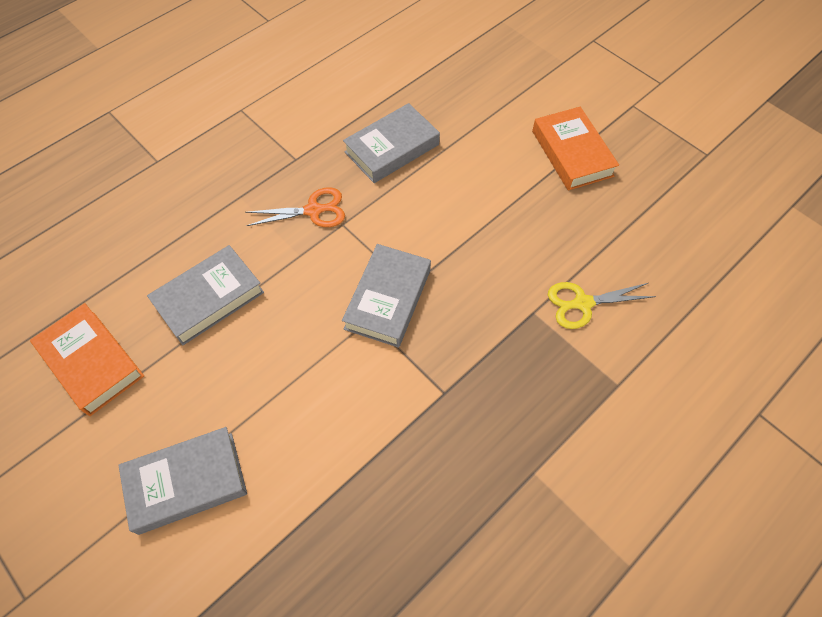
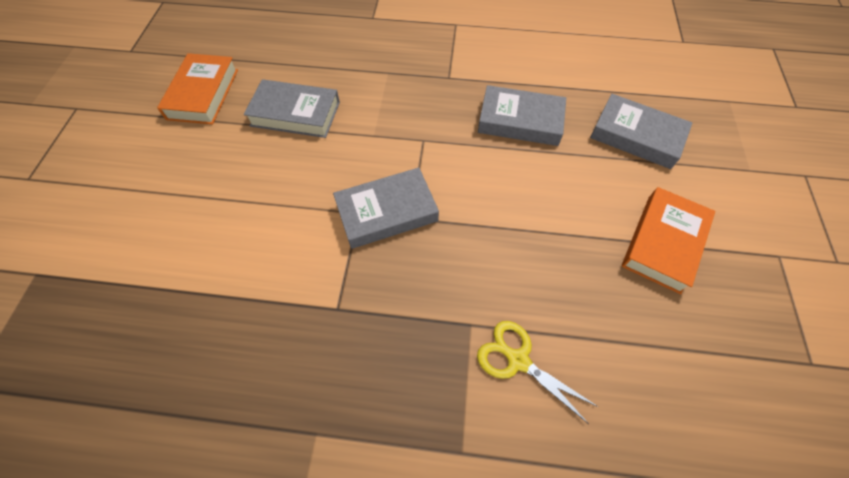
camera: 50 degrees right, 0 degrees up
(187, 482) = (152, 200): grey book -> grey book (636, 136)
(314, 210) = (417, 116): orange scissors -> none

